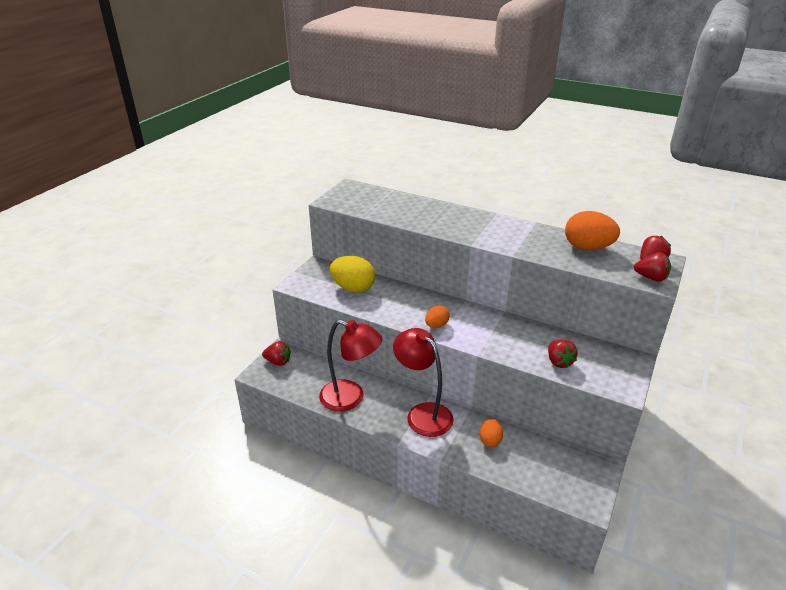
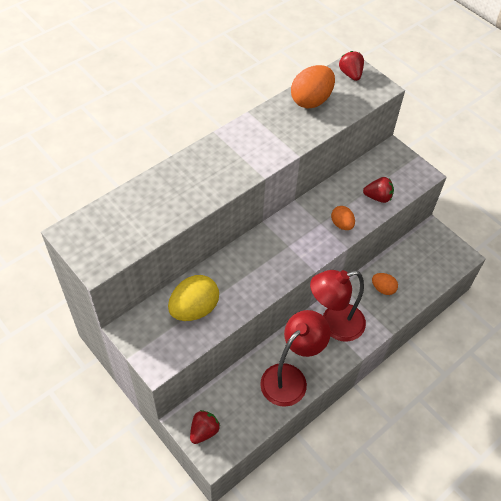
camera: 70 degrees left, 20 degrees up
(436, 325) = (292, 261): orange egg -> orange egg (342, 224)
(651, 278) = (373, 87): red strawberry -> none

